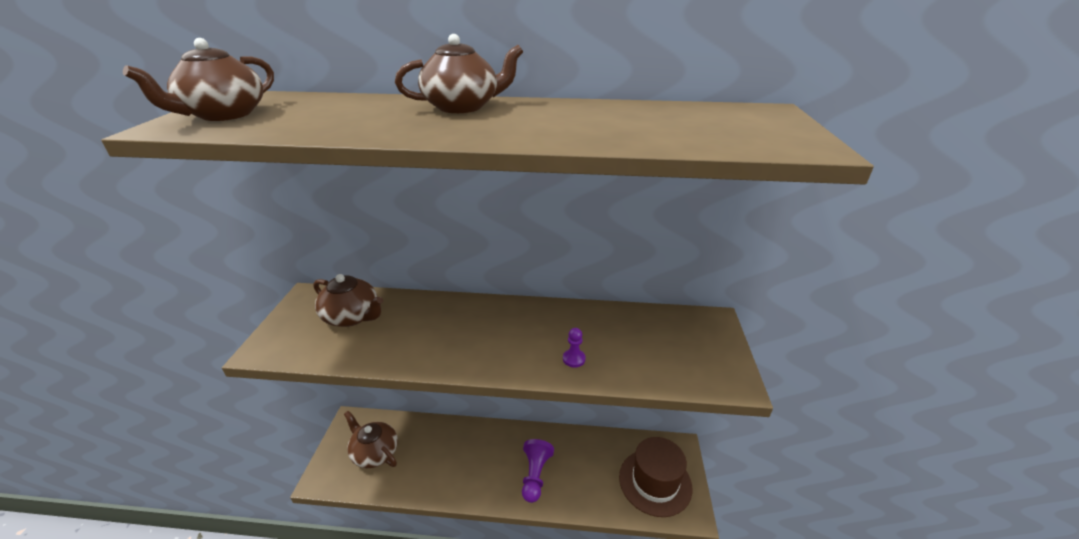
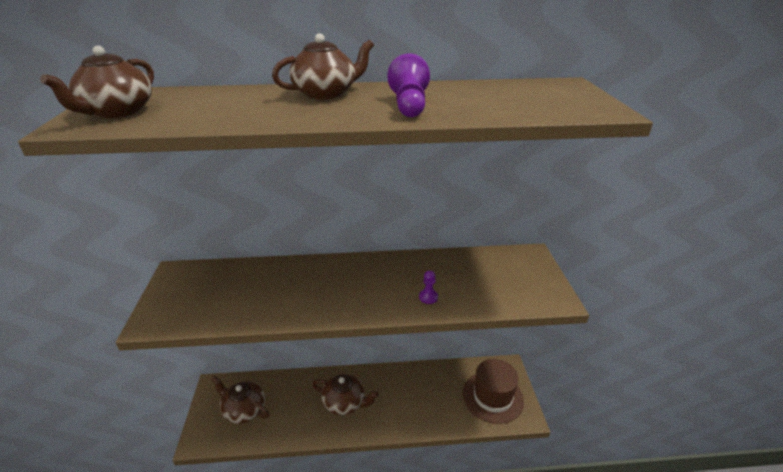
camera: 10 degrees left, 0 degrees up
(352, 316) = (224, 285): brown teapot -> brown teapot (345, 403)
(535, 475) = (392, 407): purple pawn -> purple pawn (409, 105)

